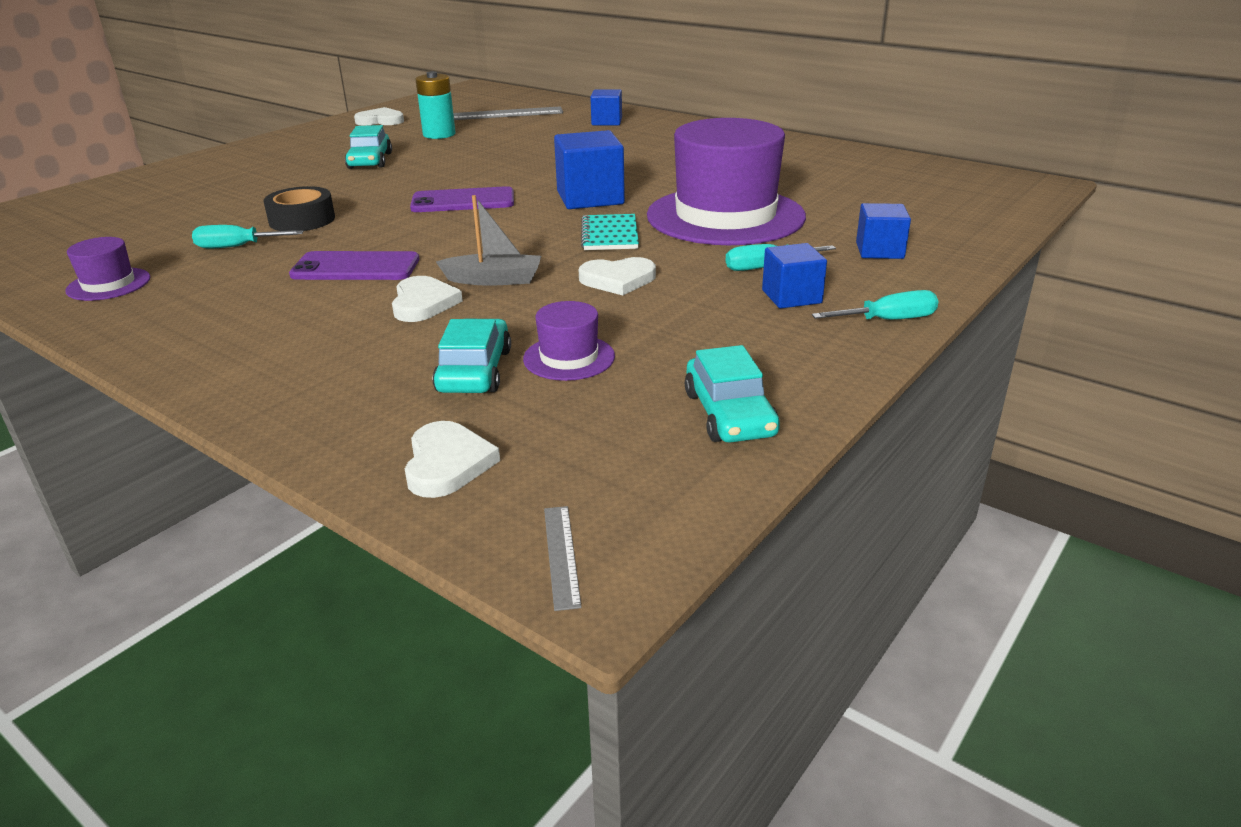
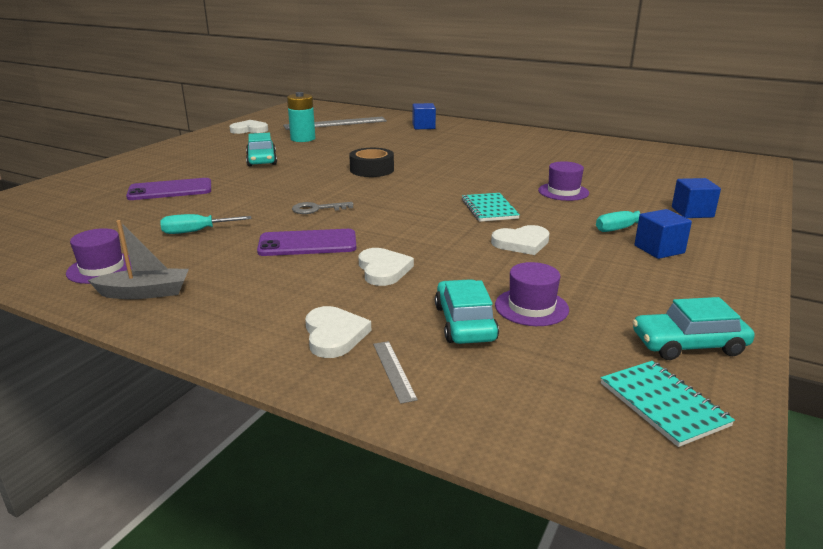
camera: 10 degrees left, 5 degrees down
(302, 220) = (237, 207): black tape -> black tape (372, 170)
(396, 226) = (317, 209): none -> grey key
(447, 463) = (500, 405): white heart -> white heart (334, 335)
(463, 201) = (357, 188): purple phone -> purple phone (170, 190)
(494, 280) = (426, 248): grey boat -> grey boat (145, 293)
(561, 555) = (655, 479): grey ruler -> grey ruler (394, 370)
(590, 198) = (453, 182): blue cube -> none
(638, 478) = (663, 404): none -> turquoise notebook
(725, 216) = (563, 192): purple hat -> purple hat, size x0.43
(729, 414) = (688, 344): turquoise car -> turquoise car turned 105 degrees clockwise
(888, 320) = (741, 263): turquoise screwdriver -> none

